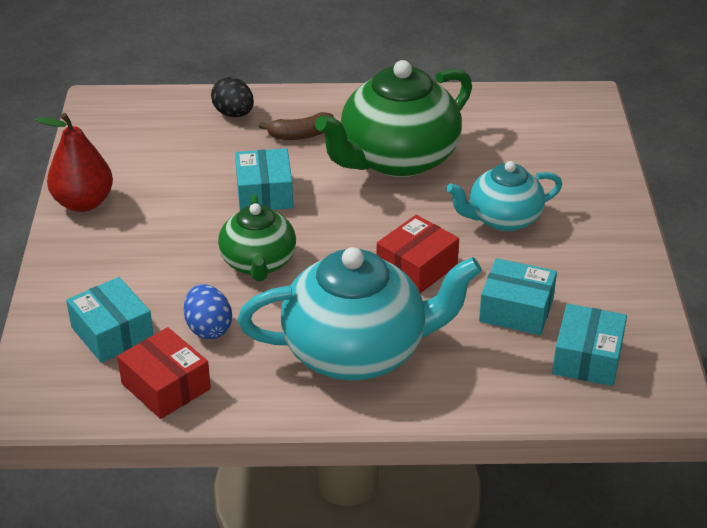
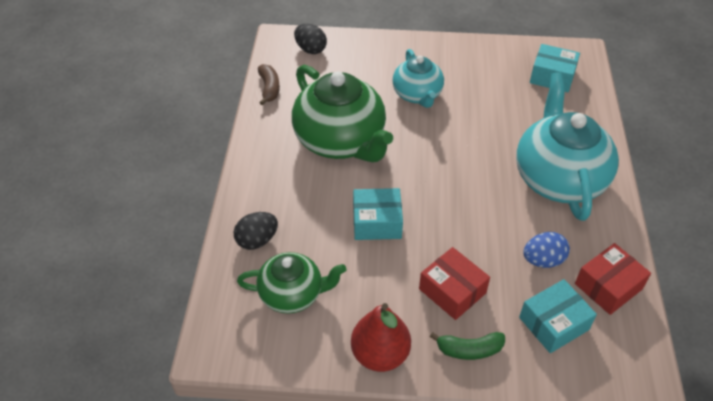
camera: 85 degrees left, 10 degrees up
(82, 265) = (469, 350): none -> green banana
(258, 263) = (466, 228): green teapot -> green teapot (292, 294)
(300, 135) = (298, 196): brown banana -> brown banana (269, 88)
(417, 267) = (470, 141): red box -> red box (452, 291)
(516, 310) = (511, 100): turquoise box -> none
(572, 123) = (310, 49): none -> black egg

